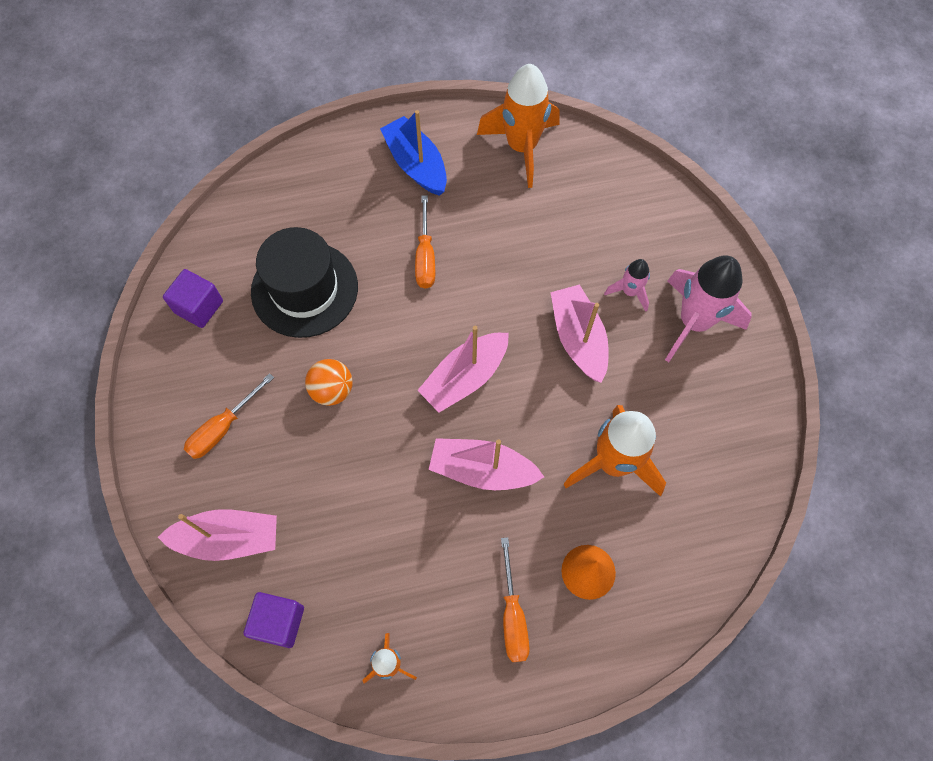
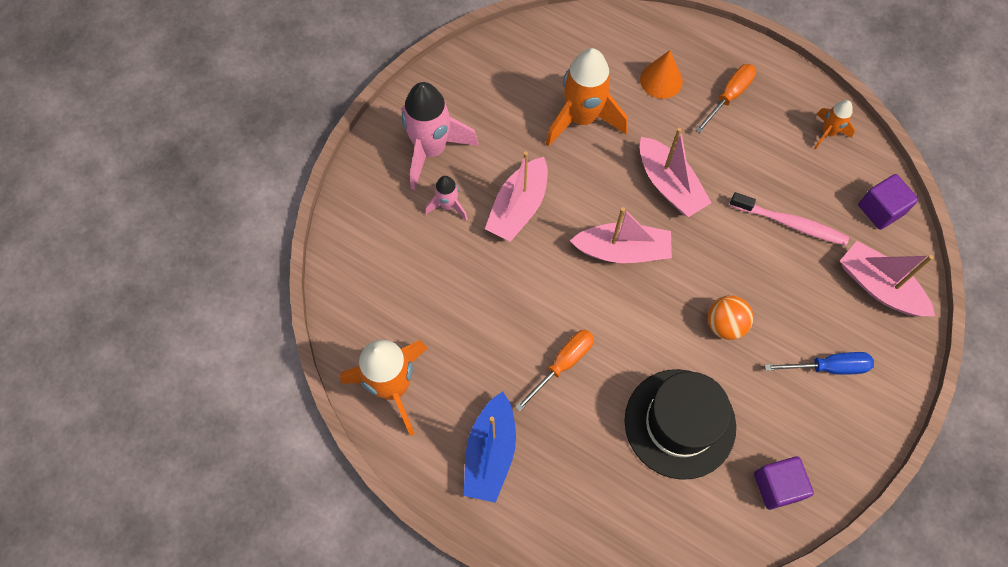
camera: 135 degrees left, 0 degrees up
(223, 428) = (828, 367): orange screwdriver -> blue screwdriver
(350, 530) = (790, 223): none -> pink toothbrush

